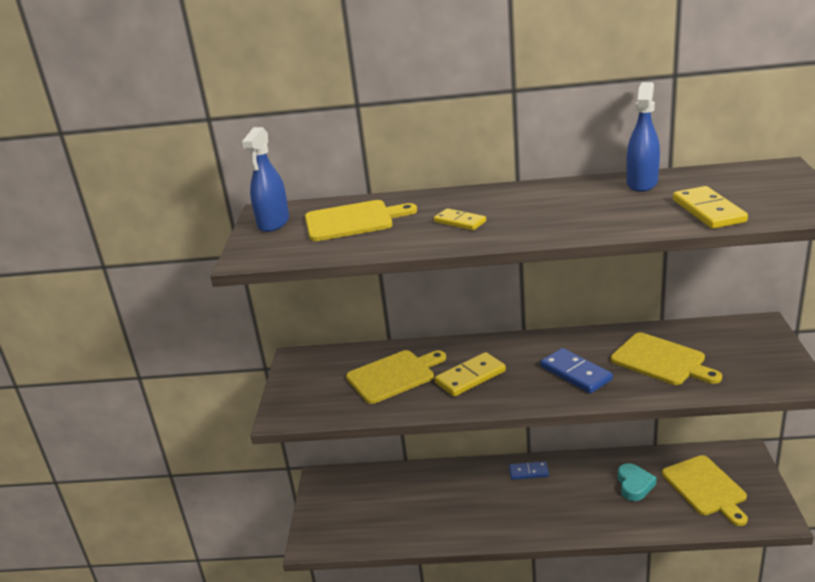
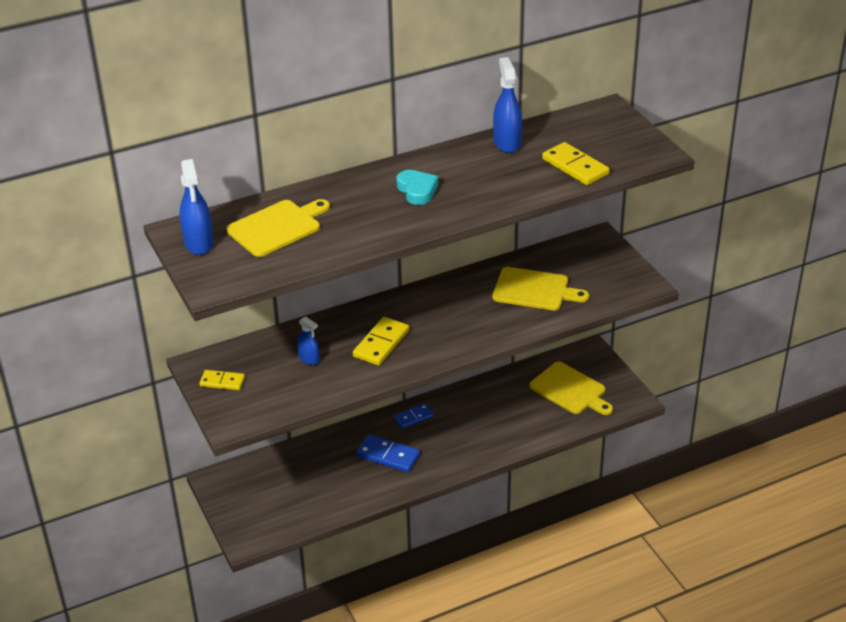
camera: 30 degrees left, 10 degrees up
(393, 375) = (309, 359): yellow cutting board -> blue spray bottle
(460, 222) = (378, 212): yellow domino -> yellow domino (222, 382)
(575, 373) = (470, 318): blue domino -> blue domino (388, 456)
(634, 485) = (511, 404): turquoise heart -> turquoise heart (417, 190)

